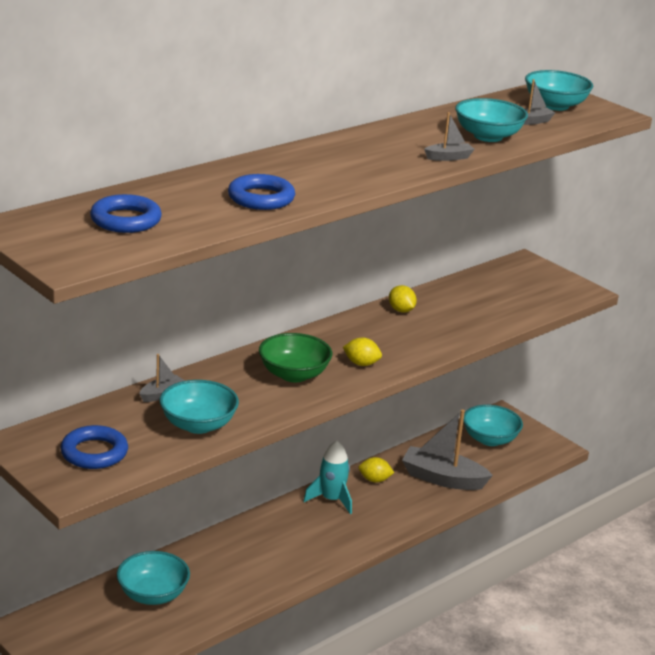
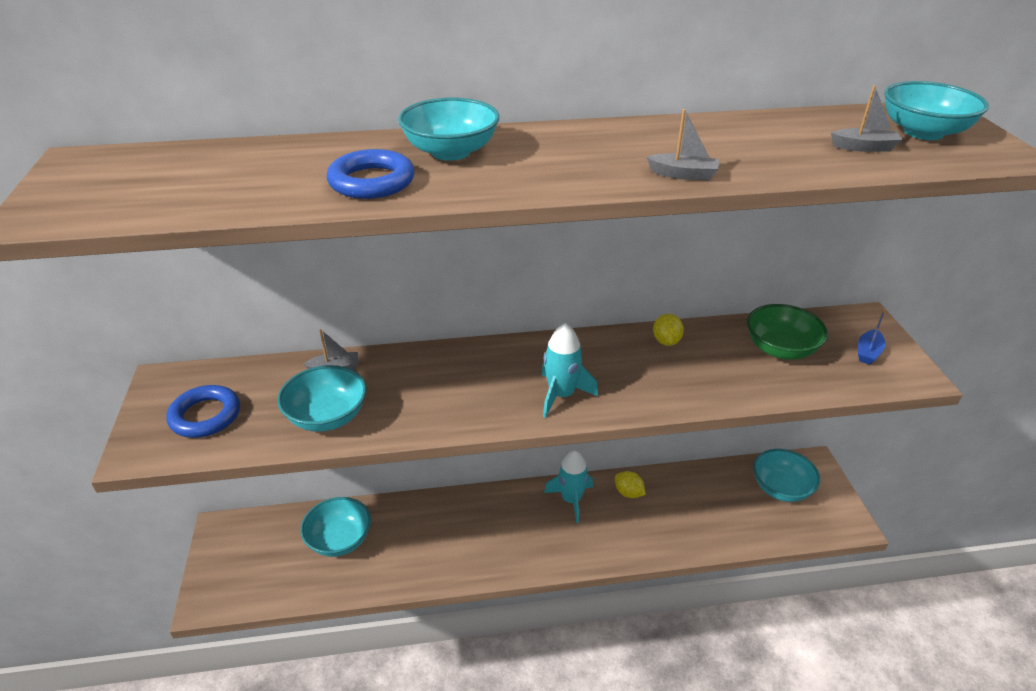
camera: 35 degrees right, 10 degrees up
(125, 220) = (188, 177): blue ring -> none
(294, 374) = (479, 386): green bowl -> green bowl (780, 349)
(361, 364) = (561, 395): yellow lemon -> turquoise rocket
(443, 479) = (698, 517): grey boat -> none
(488, 136) = (775, 156): turquoise bowl -> turquoise bowl (451, 152)
(543, 283) = (868, 352): none -> blue boat

